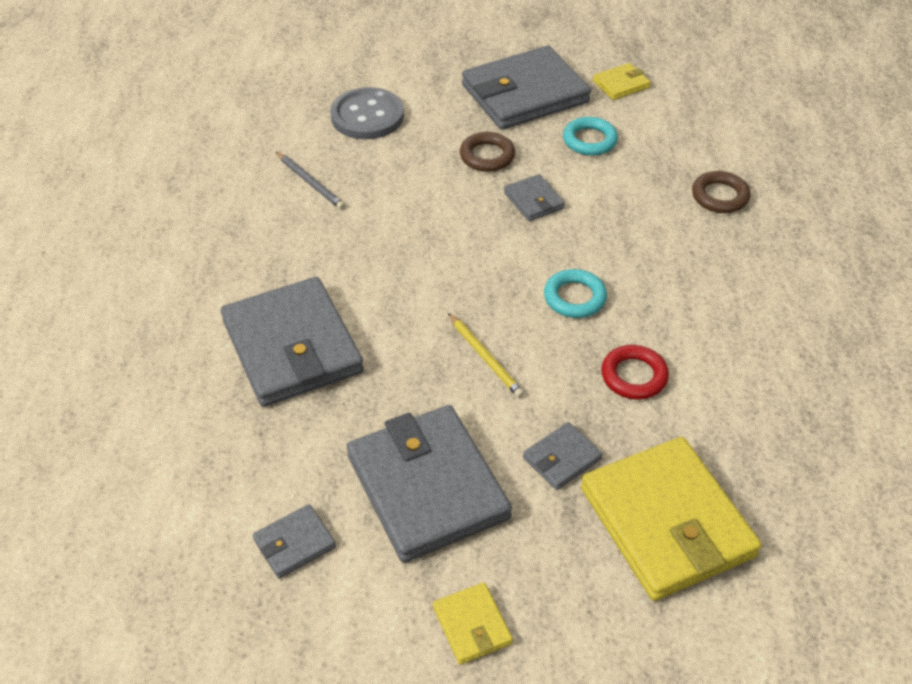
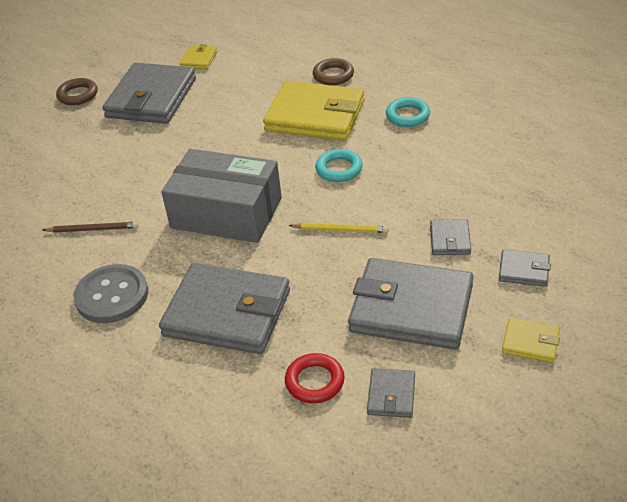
camera: 45 degrees left, 5 degrees down
(310, 182) = (92, 229): grey pencil -> brown pencil
(367, 116) = (70, 172): grey button -> grey button (112, 296)
(422, 256) = (226, 213): none -> grey box
(487, 156) = (181, 141): brown ring -> brown ring (78, 95)
(533, 200) = (243, 143): grey wallet -> grey wallet (524, 270)
(589, 140) = (226, 95): turquoise ring -> turquoise ring (407, 116)
(634, 376) = (422, 179): red ring -> red ring (315, 381)
(666, 522) = (534, 224): yellow wallet -> yellow wallet (315, 116)

